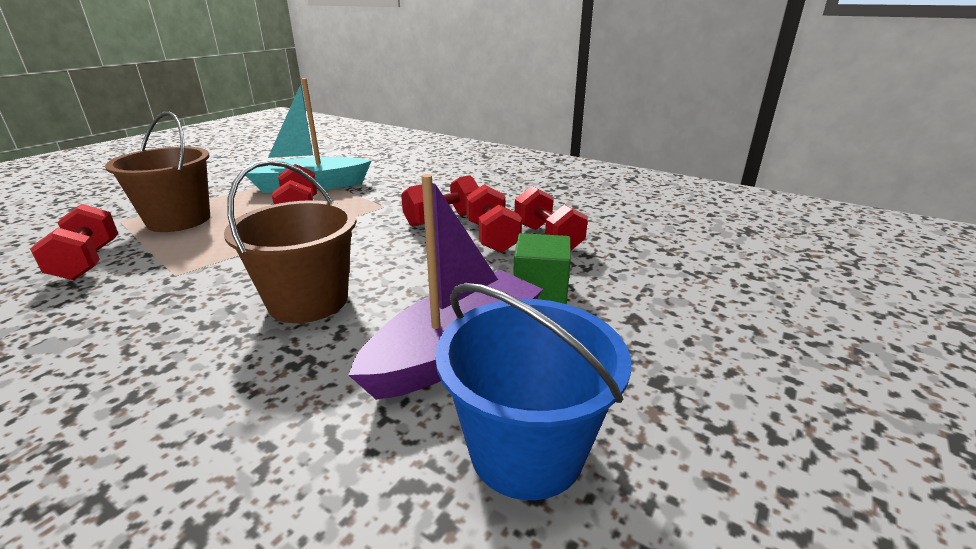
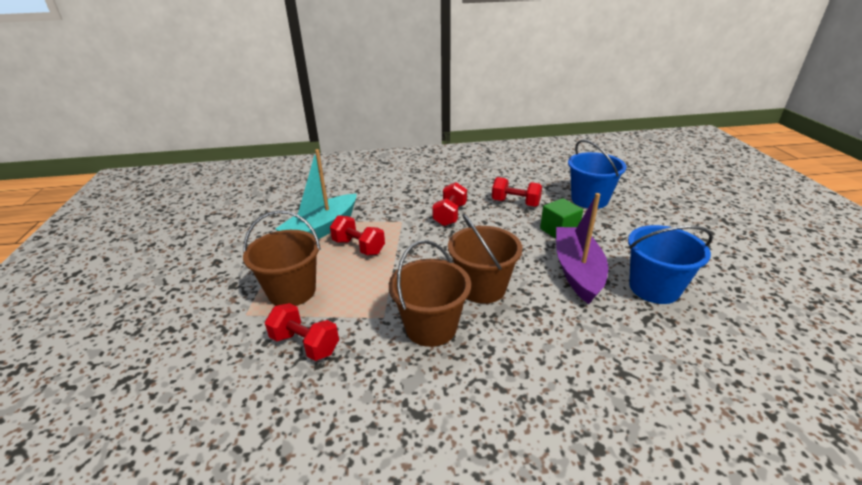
camera: 40 degrees left, 5 degrees up
(180, 307) = (431, 327): none -> brown bucket
(492, 237) = (492, 214): red dumbbell -> none
(674, 277) = (589, 199): none -> blue bucket

